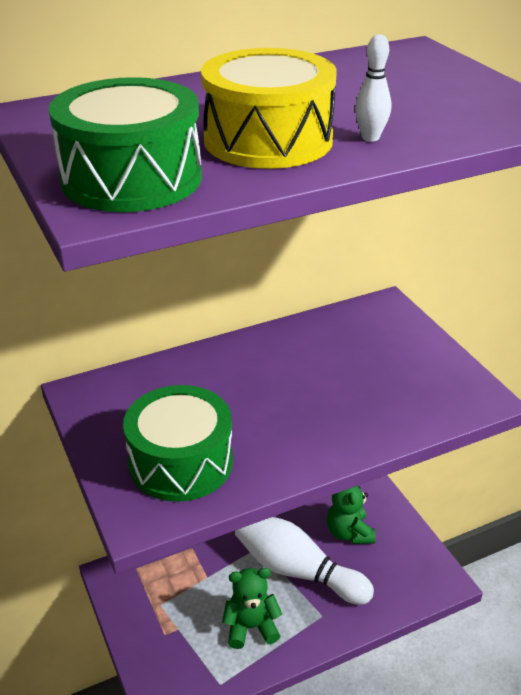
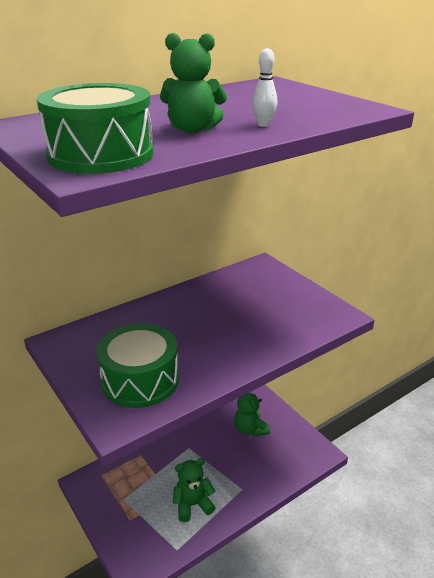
camera: 10 degrees left, 5 degrees down
(268, 140) = (193, 130): yellow drum -> green teddy bear
(297, 570) = (219, 460): white bowling pin -> none

